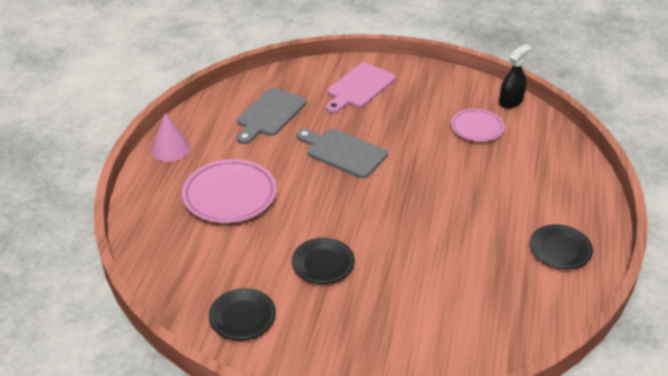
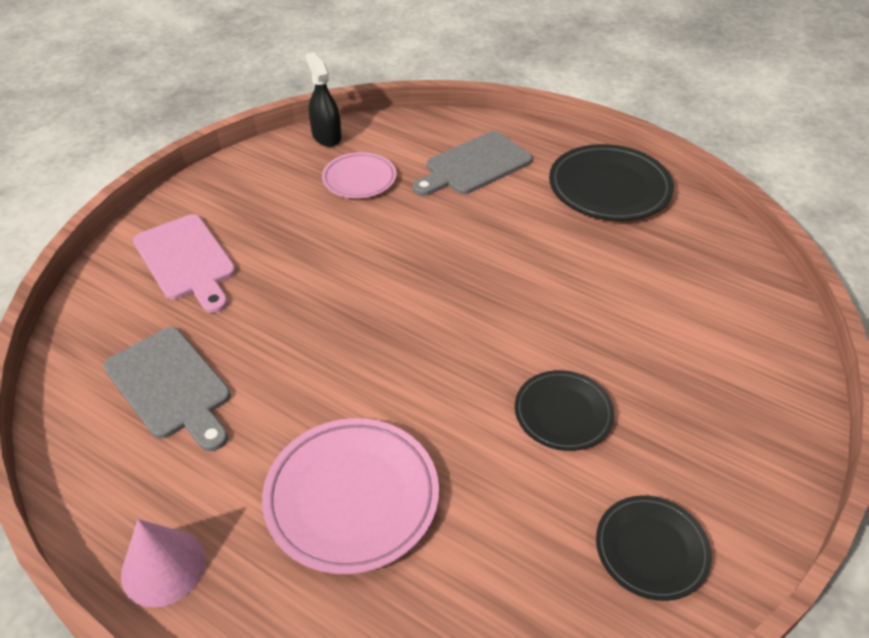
camera: 70 degrees left, 5 degrees up
(343, 152) = (328, 321): grey cutting board -> grey cutting board (474, 165)
(560, 249) = (609, 188): black plate -> black plate, size x1.62

